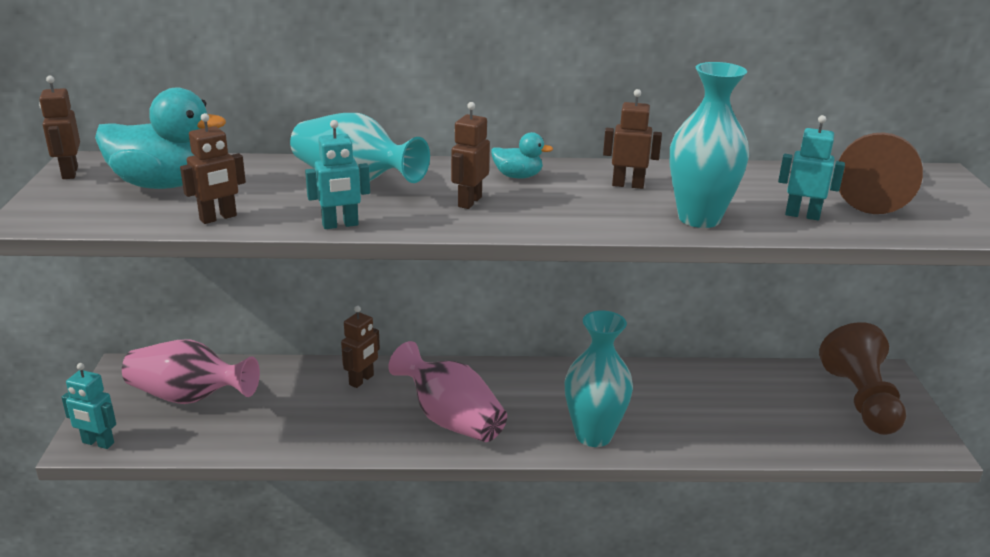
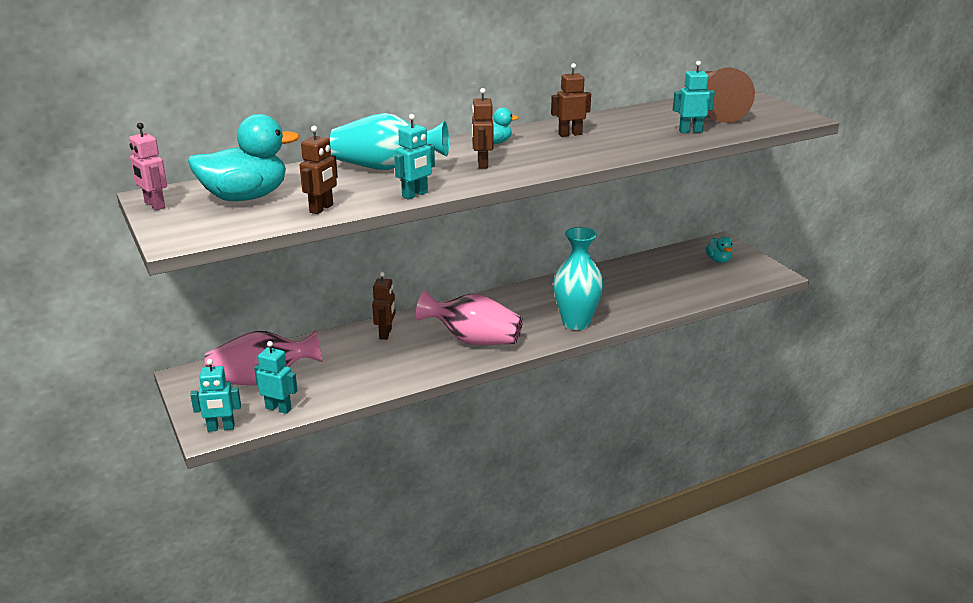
camera: 25 degrees left, 0 degrees up
(69, 173) = (154, 205): brown robot -> pink robot
(172, 438) = (278, 408): none -> turquoise robot
(699, 218) = (635, 145): turquoise vase -> none
(860, 400) = (718, 260): brown pawn -> turquoise duck

